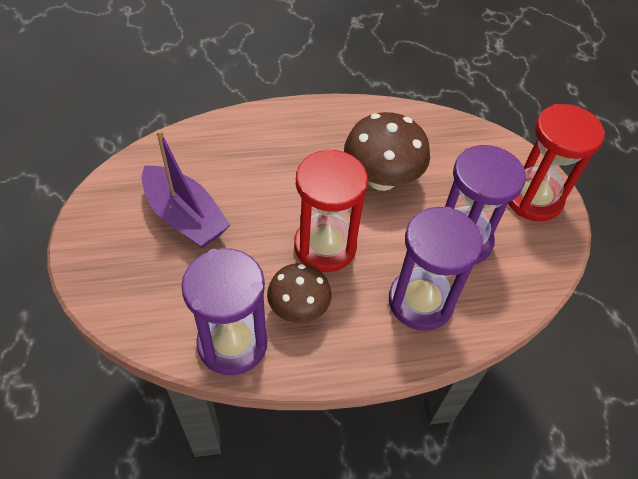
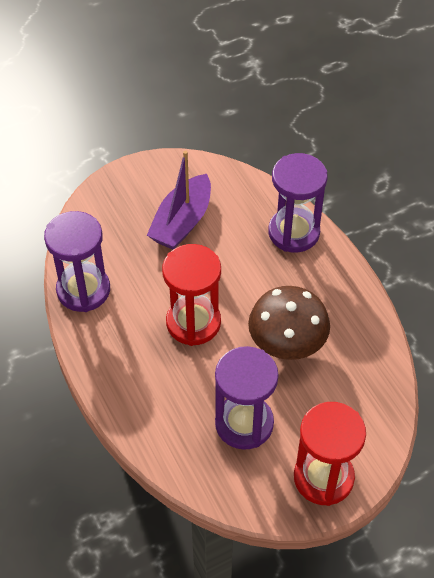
camera: 75 degrees right, 0 degrees up
(298, 308) = (127, 321): brown mushroom -> none
(420, 301) = (166, 404): purple hourglass -> purple hourglass (294, 232)

